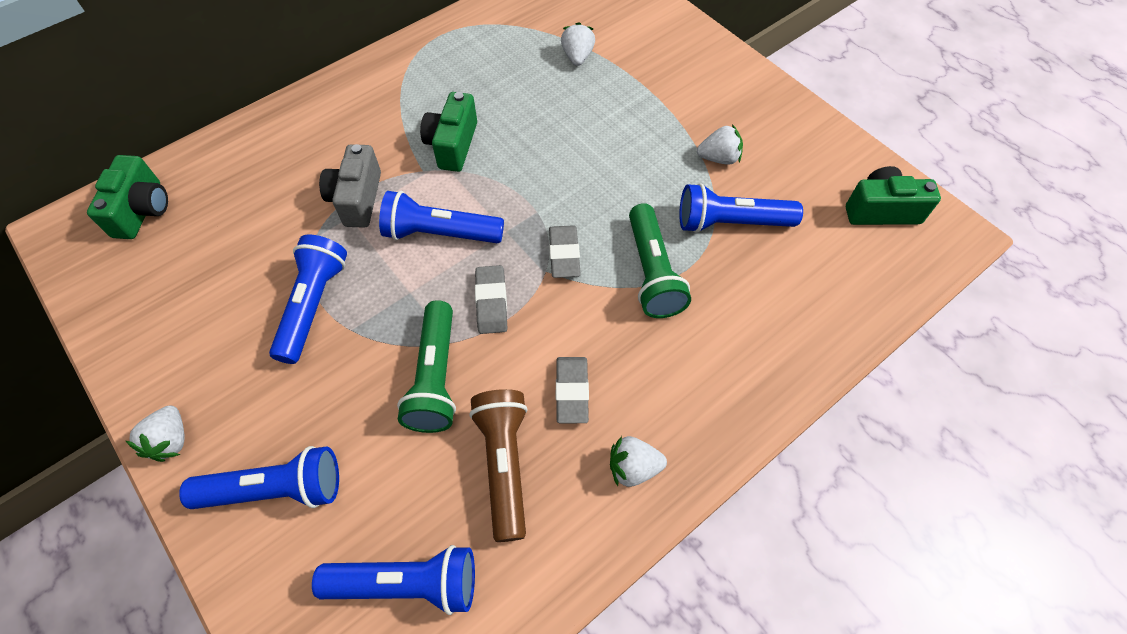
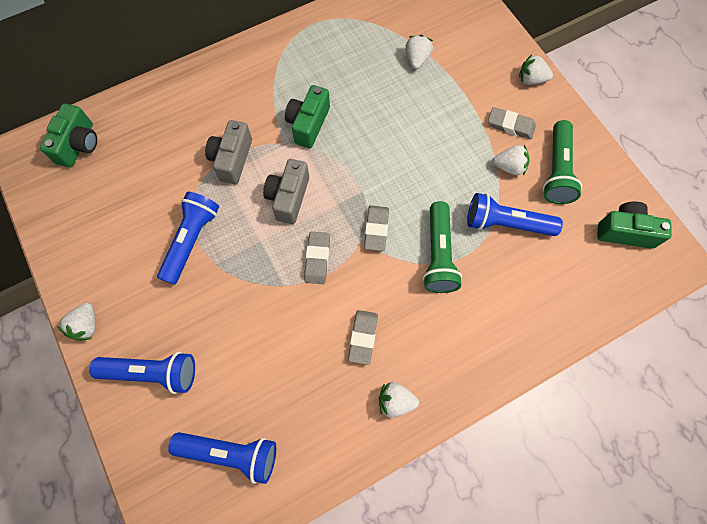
camera: 10 degrees right, 10 degrees up
(435, 377) = (269, 310): green flashlight -> green flashlight (556, 170)
(440, 233) = (288, 197): blue flashlight -> grey camera
(504, 464) = (307, 383): brown flashlight -> none
(709, 112) = (510, 125): none -> grey eraser
(722, 60) = (531, 79): none -> white strawberry

